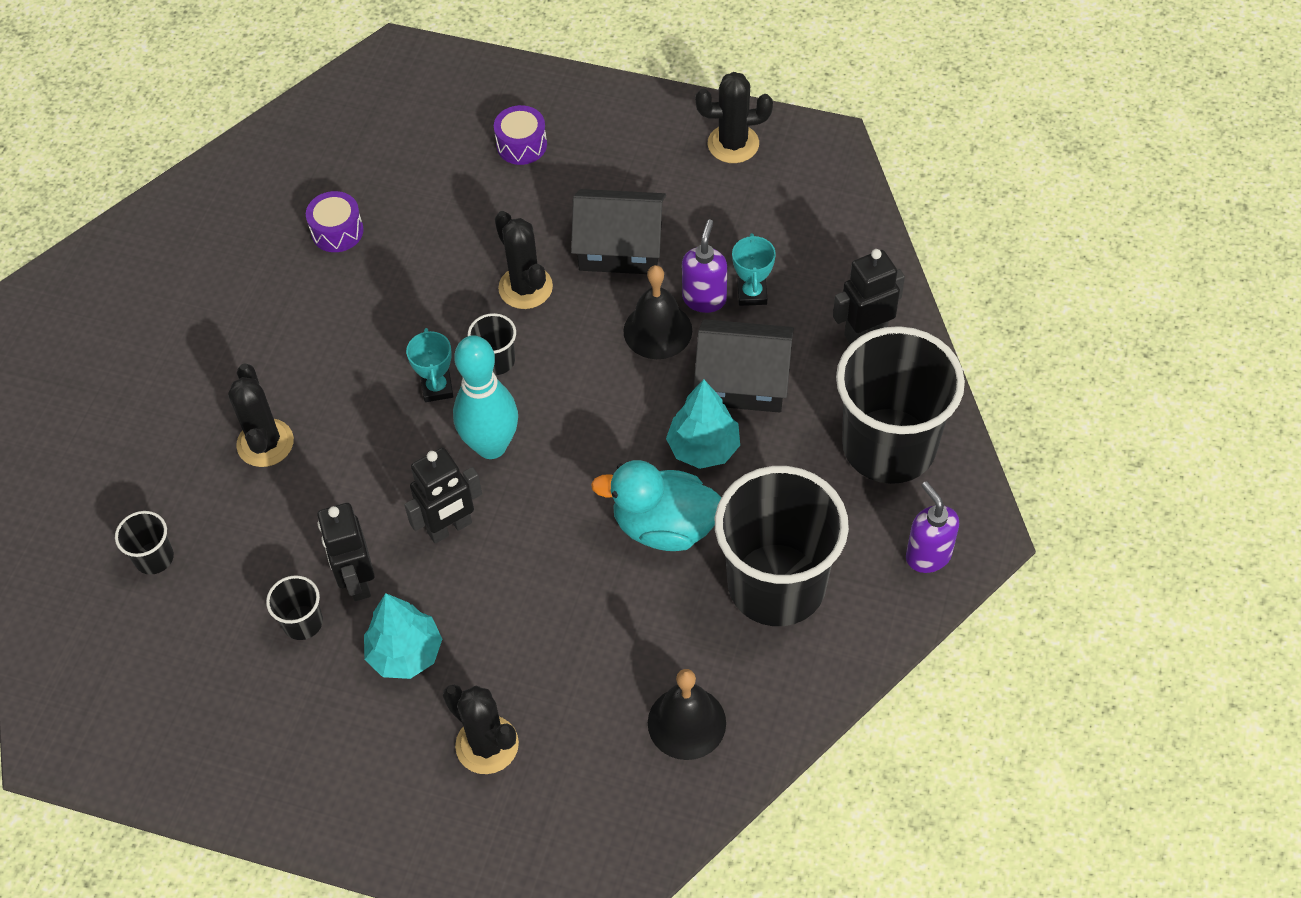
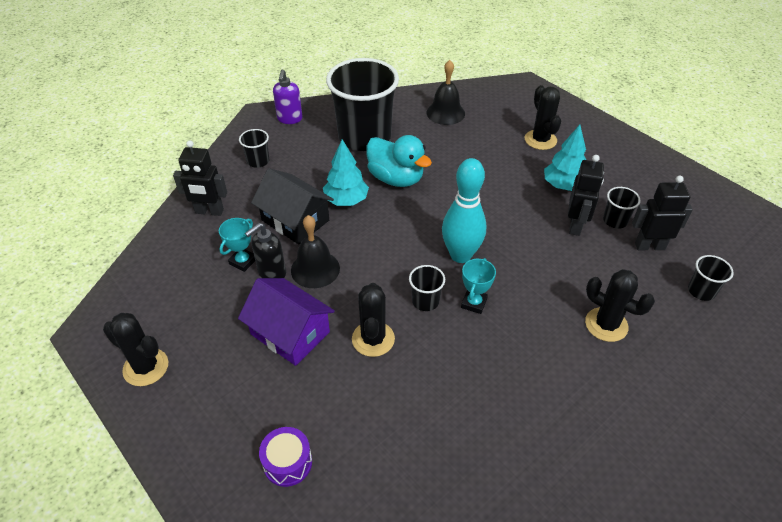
camera: 150 degrees left, 10 degrees down
(265, 443) = (606, 325): black cactus -> black cactus turned 75 degrees counterclockwise
(337, 231) = (485, 466): purple drum -> none
(450, 528) = (509, 226): black robot -> black robot (649, 246)
(620, 247) = (290, 333): black house -> purple house
(704, 299) = (271, 273): purple soap dispenser -> black soap dispenser
(889, 446) = (258, 161): black cup -> black cup, size x0.41

